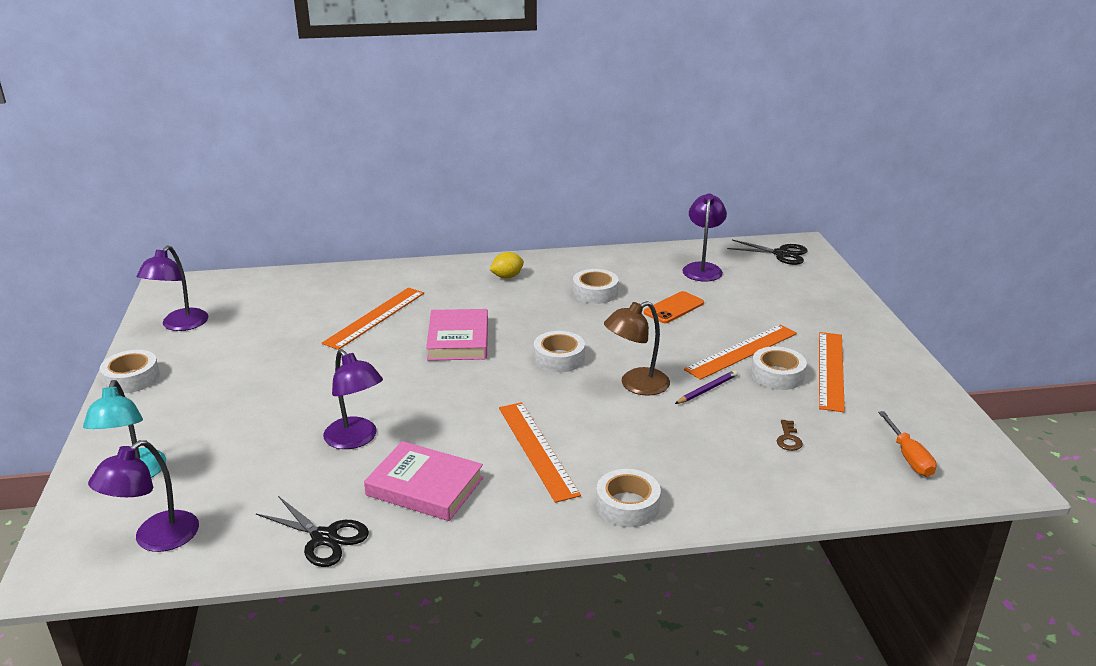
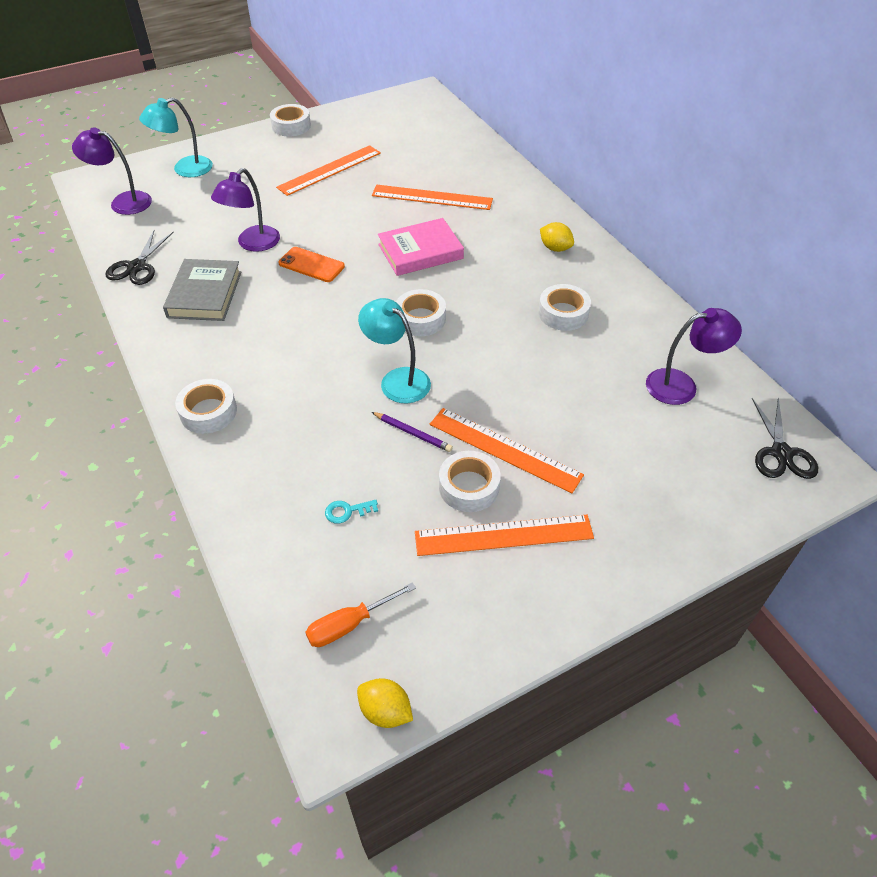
camera: 70 degrees right, 20 degrees up
(180, 325) = (369, 117): purple lamp -> none
(425, 486) = (205, 294): pink book -> grey book
(537, 449) = (271, 340): orange ruler -> orange ruler (329, 170)
(636, 385) = (397, 380): brown lamp -> turquoise lamp
(674, 308) = (568, 378): orange phone -> orange phone (311, 265)
(788, 439) = (347, 511): brown key -> turquoise key
(988, 453) = (385, 711): none -> yellow lemon

